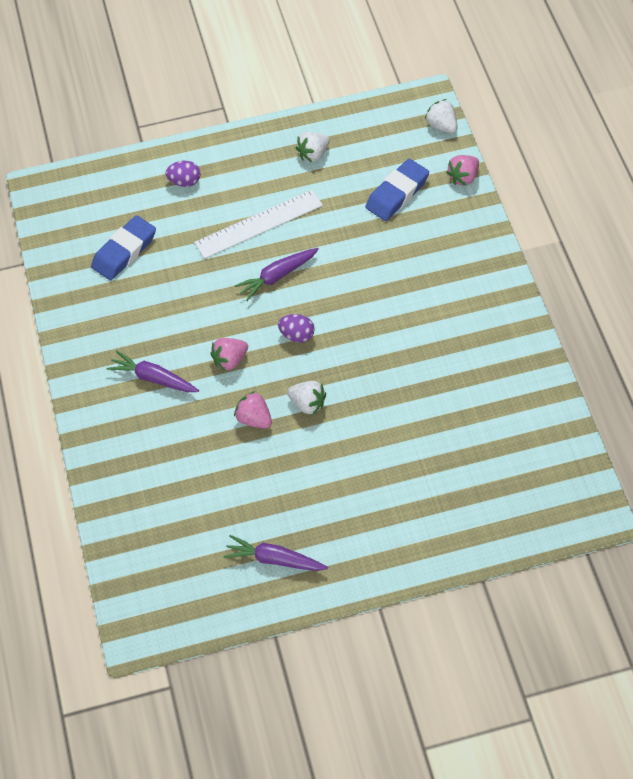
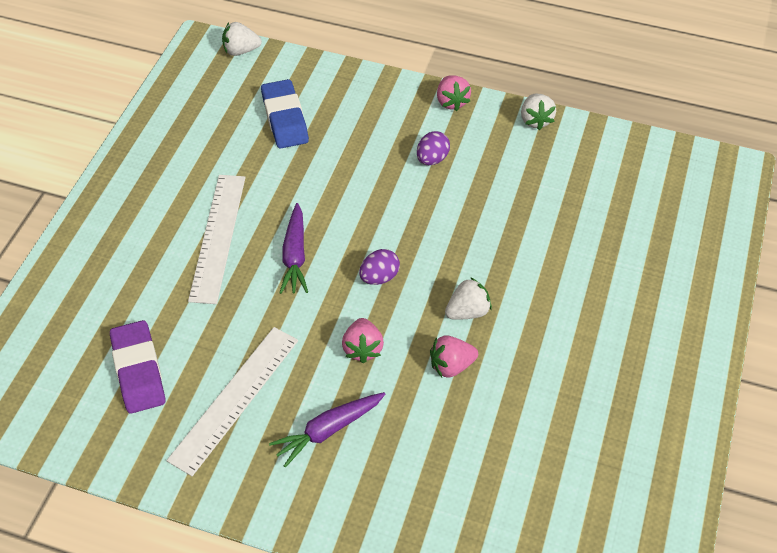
camera: 60 degrees left, 5 degrees down
(124, 251) = (138, 370): blue eraser -> purple eraser
(140, 314) = (234, 398): none -> white ruler
(185, 182) = (103, 269): purple egg -> purple egg (432, 159)
(274, 559) = (634, 437): purple carrot -> none
(313, 154) = (178, 152): white strawberry -> white strawberry (535, 120)
(463, 177) = (312, 67): pink strawberry -> pink strawberry (451, 102)

